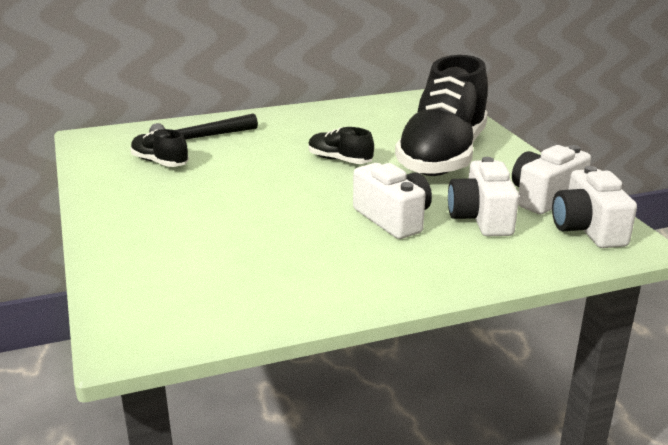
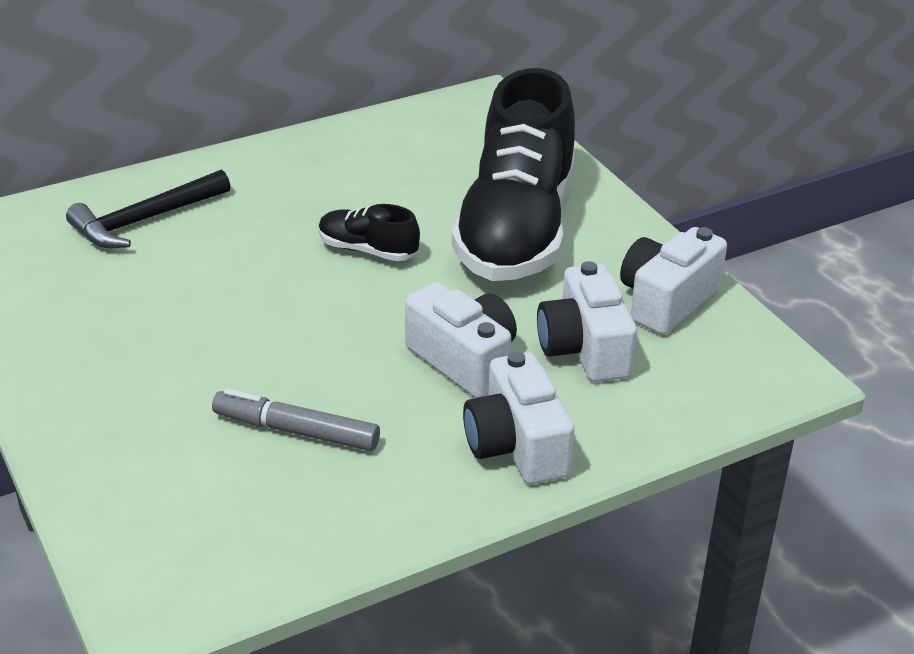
camera: 10 degrees left, 10 degrees up
(160, 162) = (98, 277): black shoe -> none
(264, 247) = (296, 431): none -> grey marker
(588, 229) = (727, 356): white camera -> white camera (516, 446)

